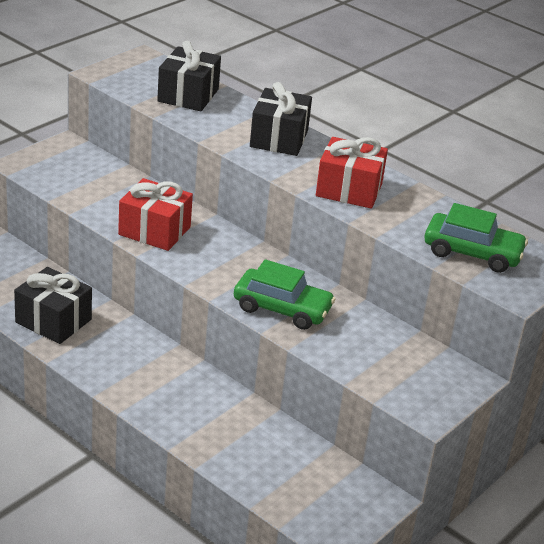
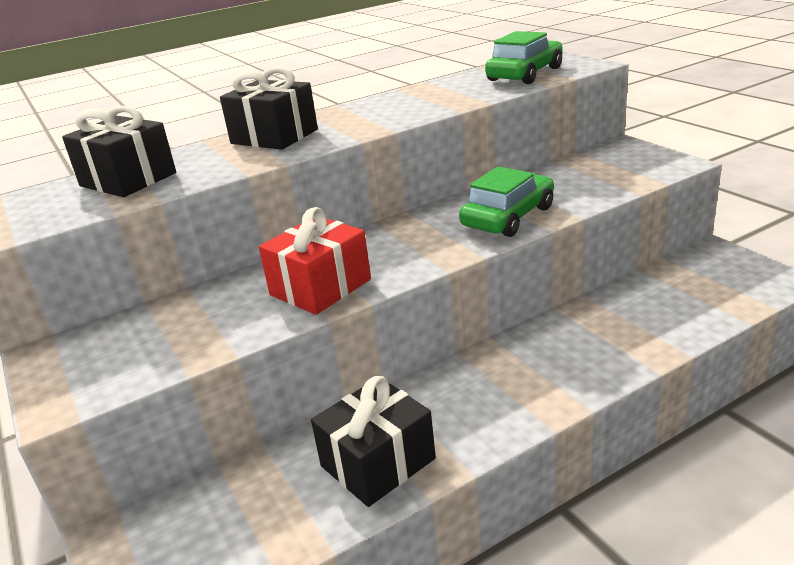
camera: 65 degrees left, 5 degrees down
(349, 190) = (399, 111): red gift -> none

